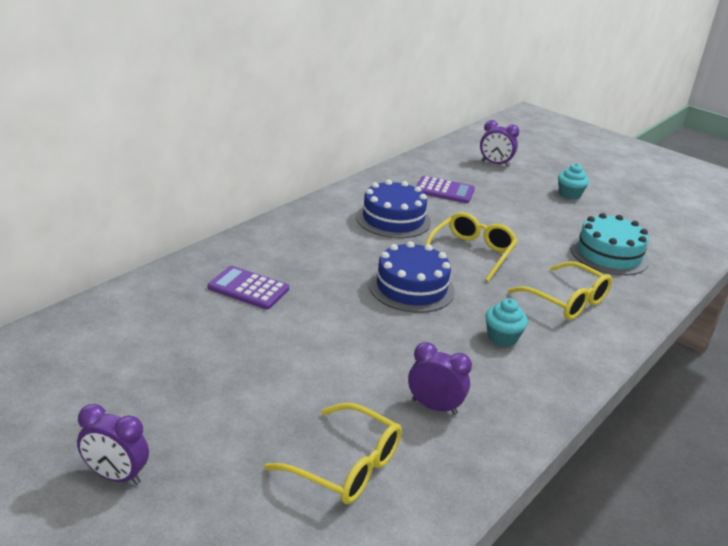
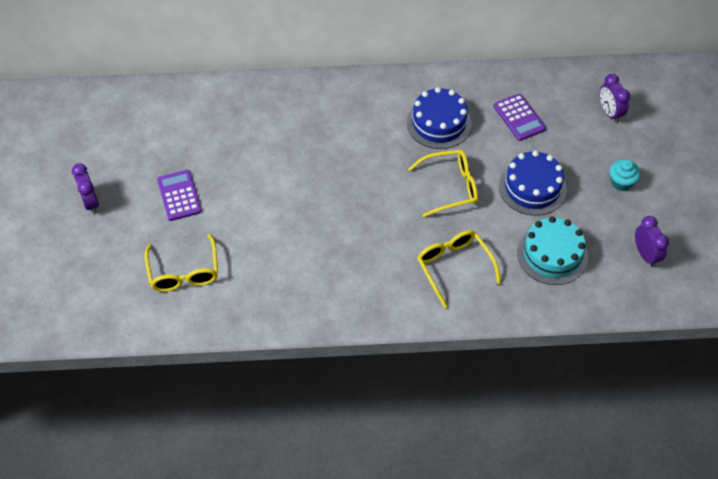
camera: 50 degrees right, 25 degrees up
(248, 288) = (273, 126): purple calculator -> purple calculator (179, 196)
(411, 288) = (368, 188): blue cake -> blue cake (532, 187)
(434, 407) = (267, 274): purple clock -> purple clock (645, 255)
(502, 337) = (369, 262): turquoise cupcake -> none
(567, 301) = (454, 267): yellow glasses -> yellow glasses turned 150 degrees clockwise

